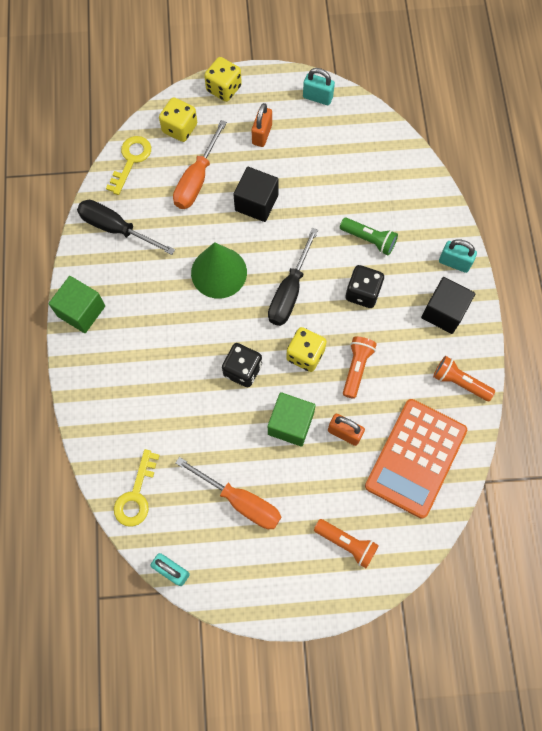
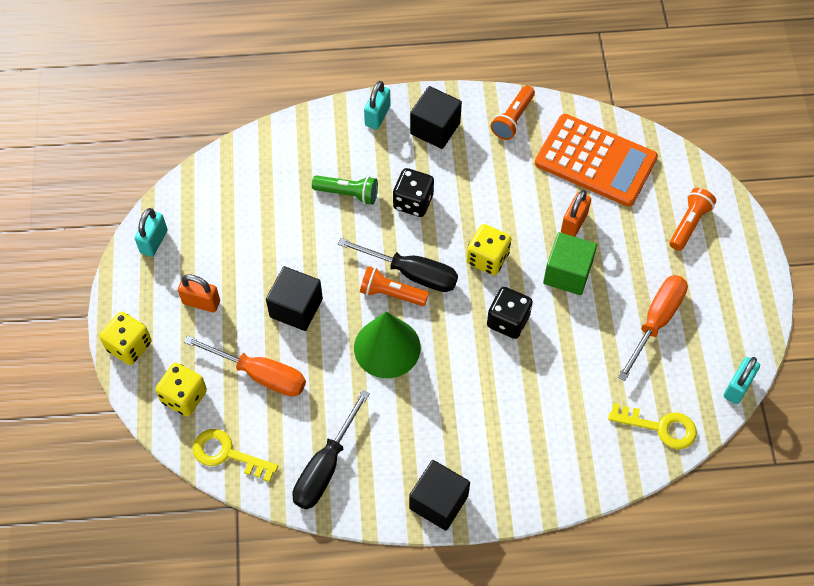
camera: 90 degrees left, 10 degrees down
(81, 311) = (438, 502): green cube -> black cube
(356, 368) = (501, 210): orange flashlight -> orange flashlight (391, 293)
(369, 239) = (348, 194): green flashlight -> green flashlight turned 75 degrees clockwise

